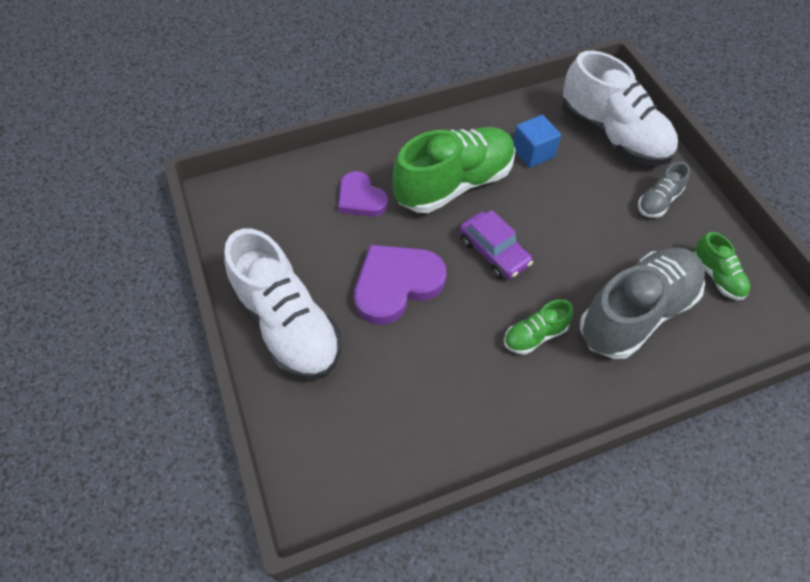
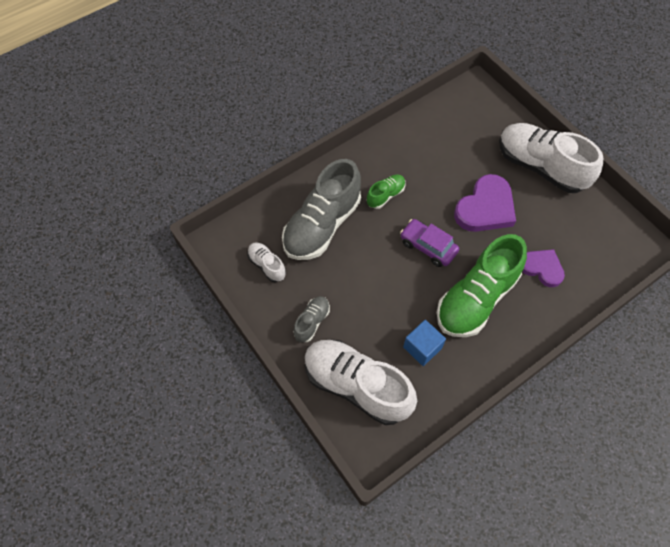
camera: 165 degrees right, 5 degrees up
(717, 276) = (267, 265): green shoe -> white shoe

